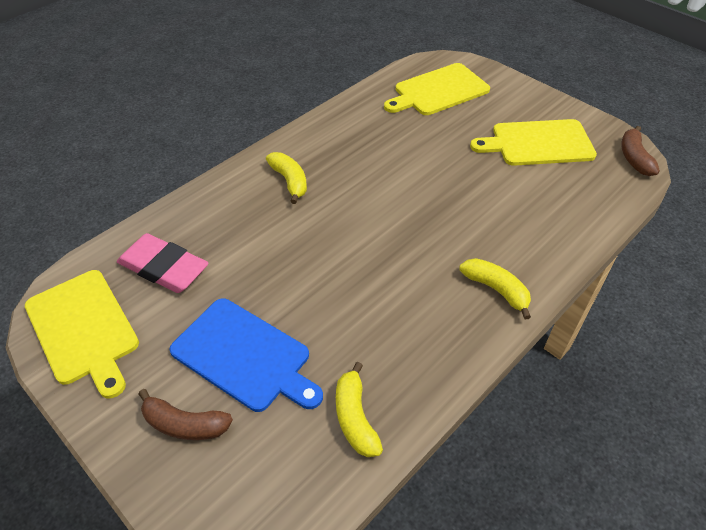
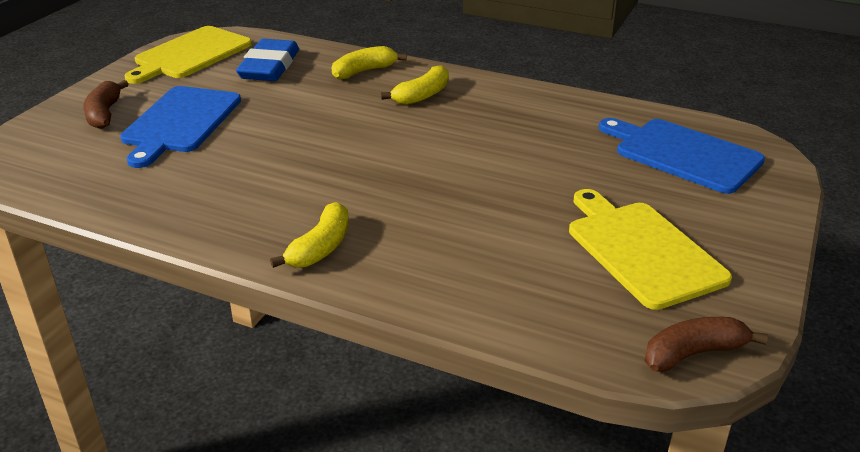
camera: 70 degrees right, 15 degrees down
(164, 267) = (269, 66): pink eraser -> blue eraser
(355, 417) = (121, 187): yellow banana -> yellow banana (364, 71)
(438, 91) = (683, 154): yellow cutting board -> blue cutting board

